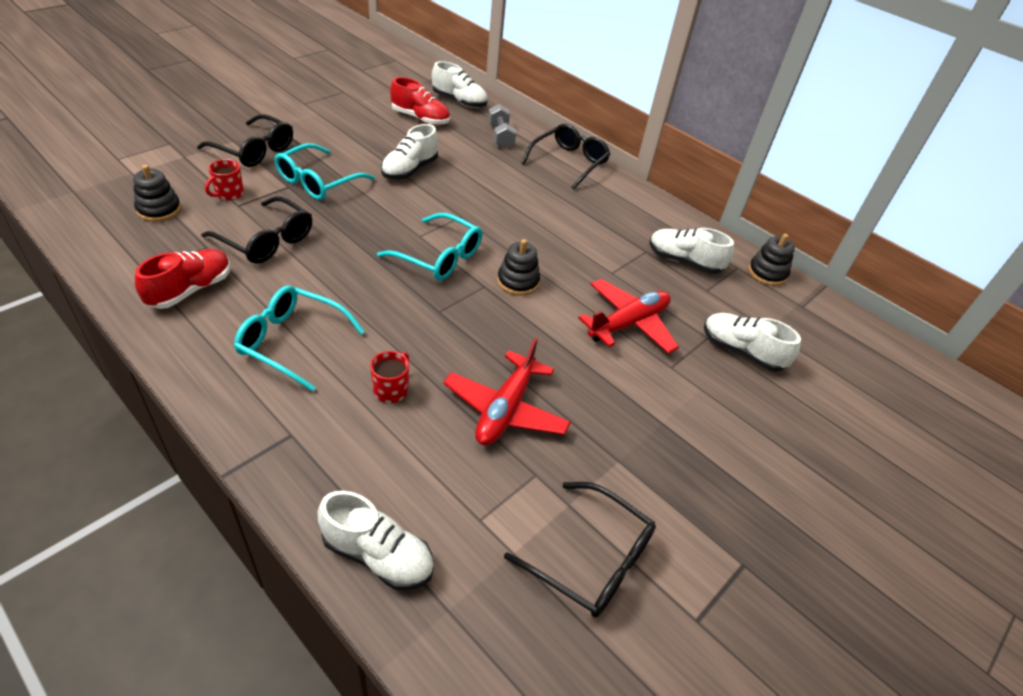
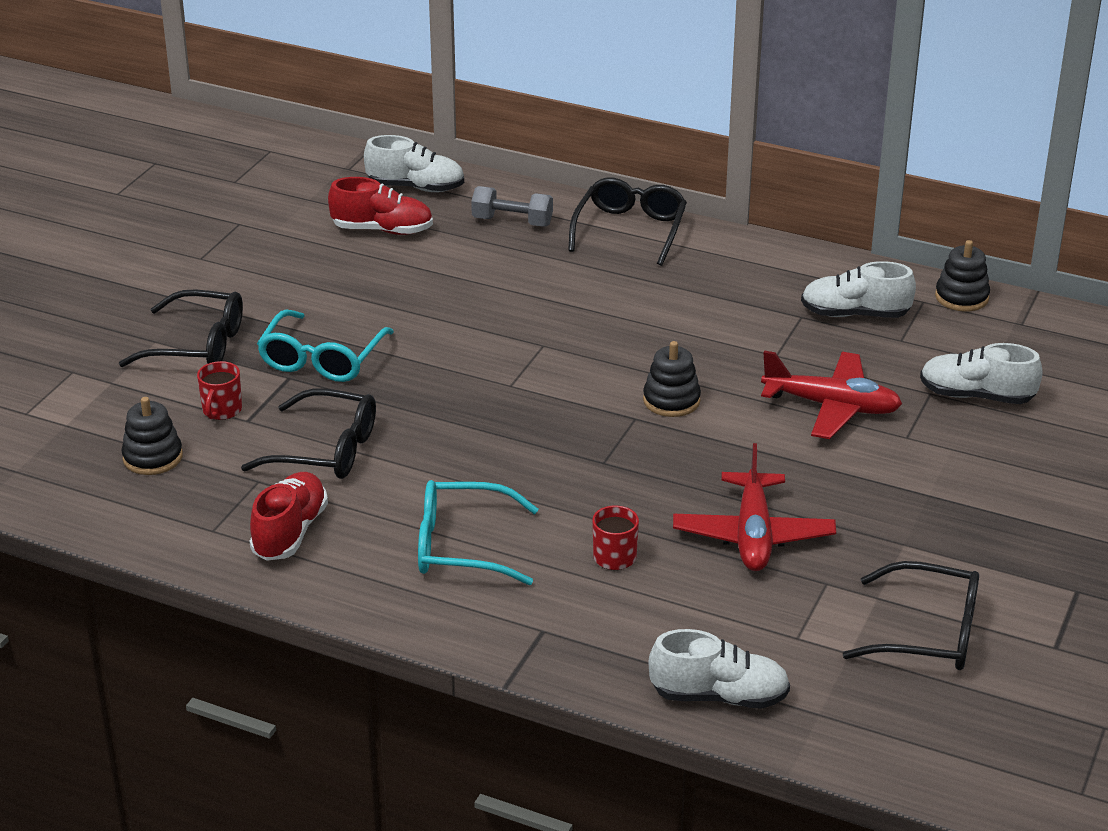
camera: 15 degrees left, 10 degrees down
(410, 170) = (428, 306): white shoe -> none
(439, 257) = (555, 402): turquoise glasses -> none
(500, 136) = (512, 222): grey dumbbell -> grey dumbbell turned 45 degrees counterclockwise
(628, 324) = (831, 406): red plane -> red plane turned 75 degrees clockwise

